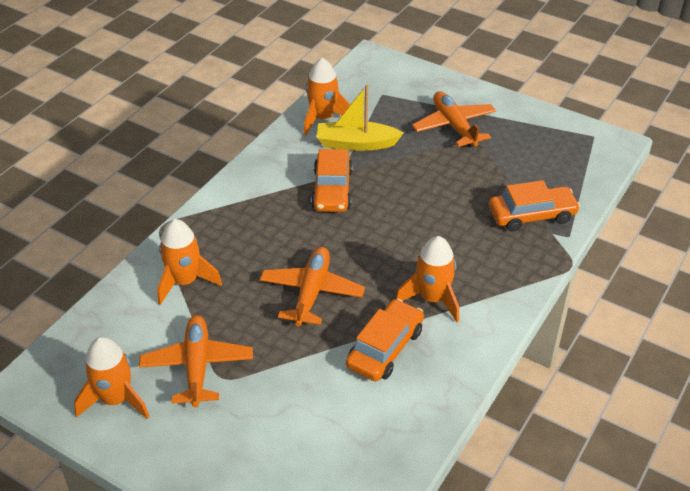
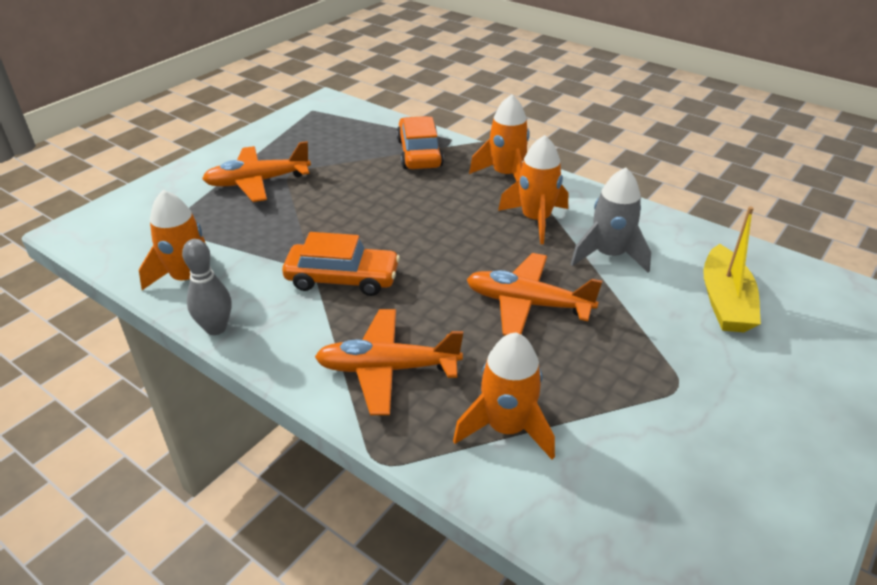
camera: 85 degrees left, 5 degrees down
(116, 399) = (746, 503): orange rocket -> orange rocket (506, 175)
(197, 366) = (665, 411): orange plane -> orange plane (387, 369)
(274, 141) = (216, 328): none -> grey bowling pin
(356, 144) = (257, 254): yellow boat -> yellow boat (725, 301)
(385, 348) = (609, 255): orange car -> grey rocket

